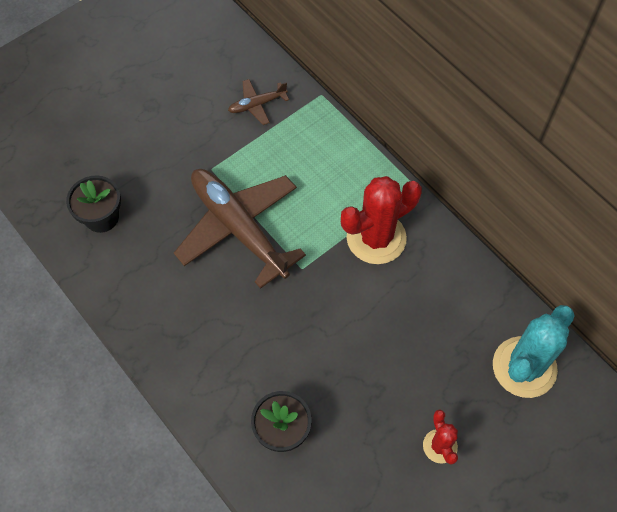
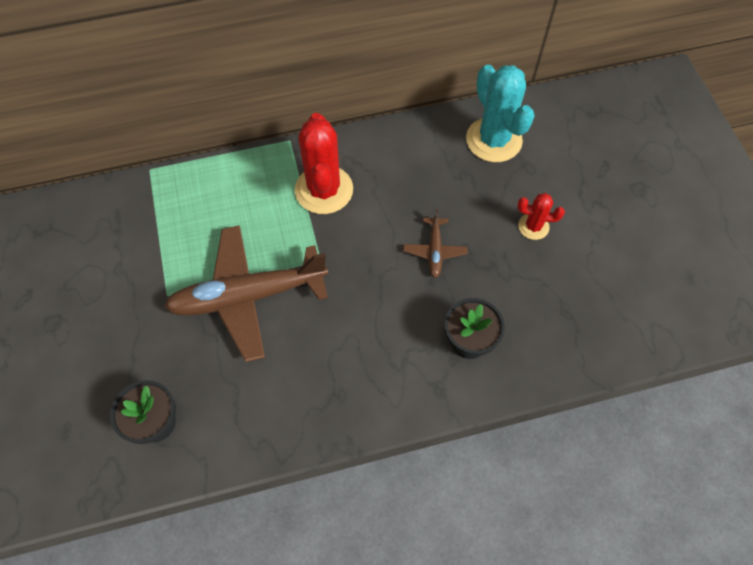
camera: 65 degrees left, 0 degrees up
(257, 105) = (122, 226): brown plane -> brown plane (435, 251)

